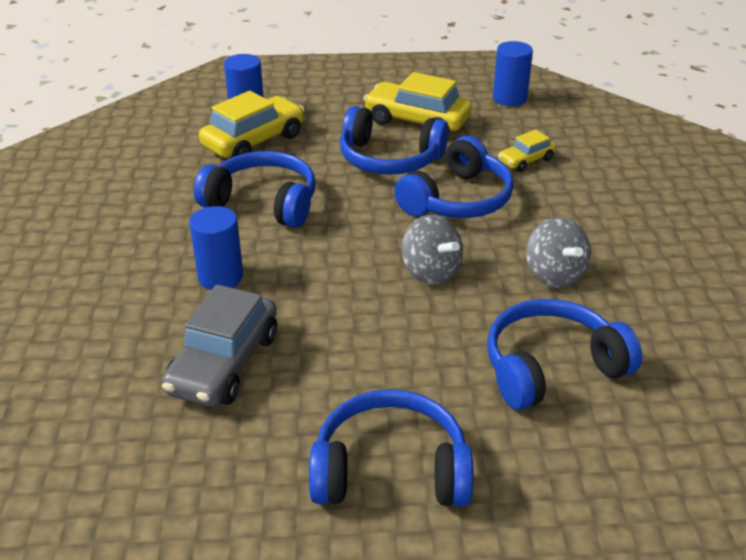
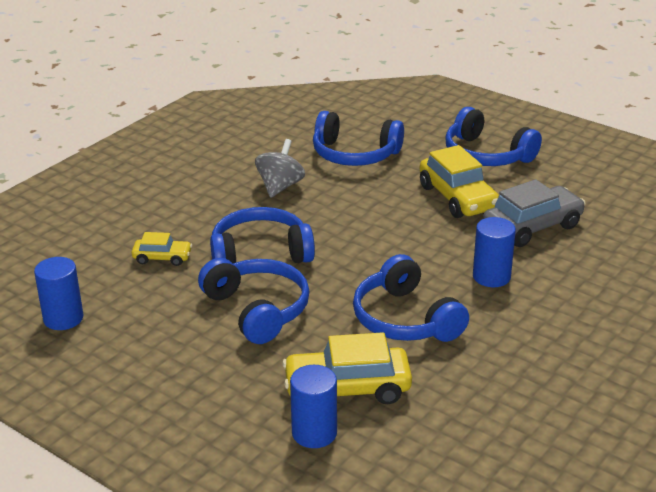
camera: 140 degrees left, 5 degrees down
(417, 121) = (178, 336): yellow car -> yellow car (457, 198)
(431, 272) = (350, 219): grey spinning top -> none

